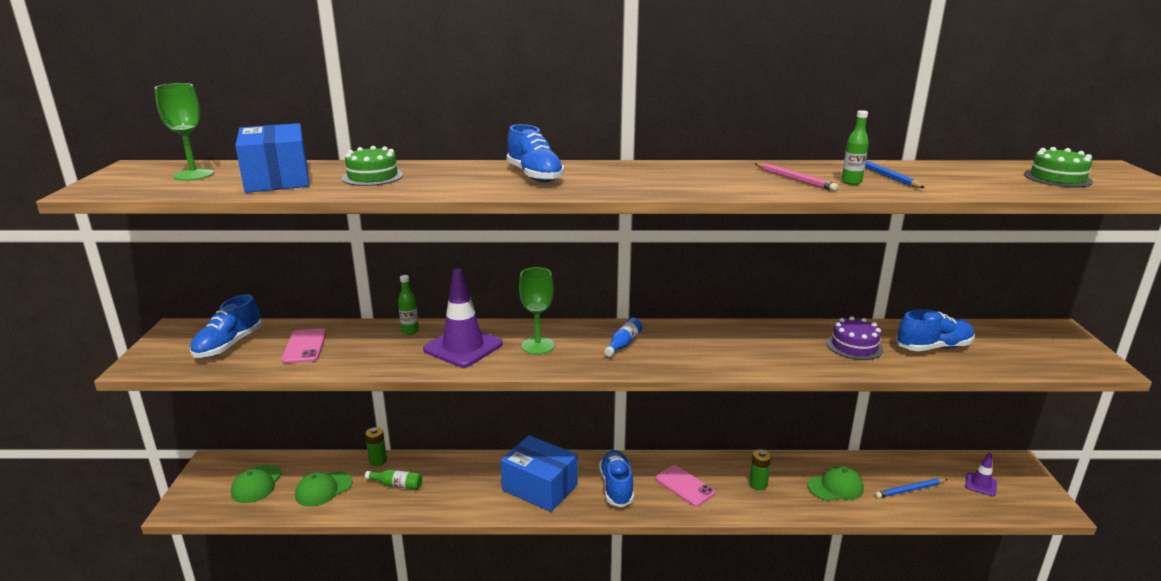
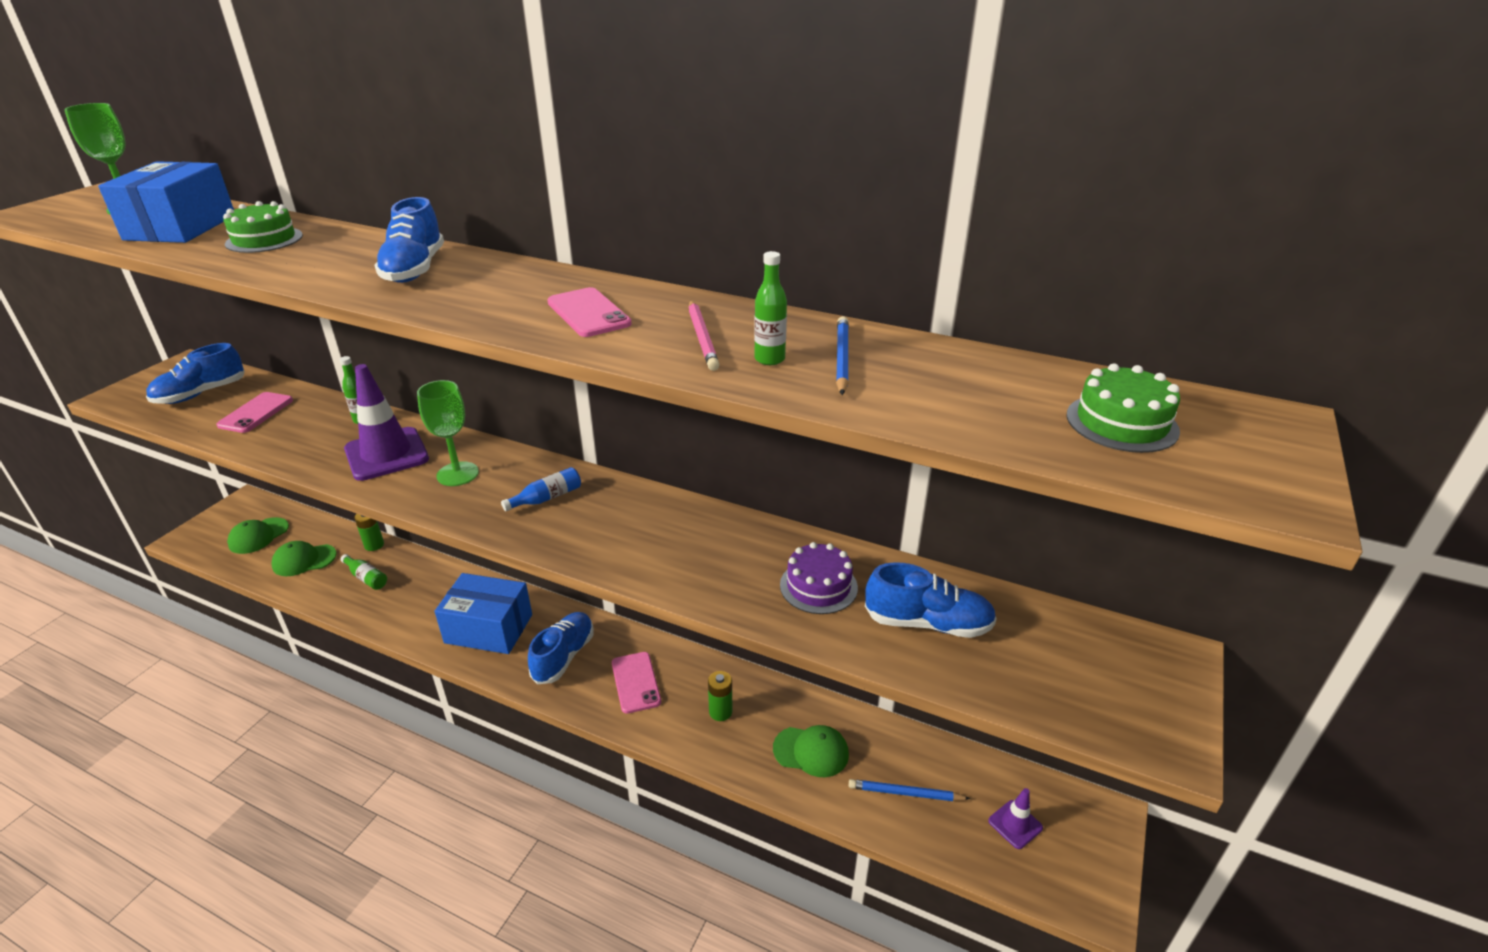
camera: 25 degrees right, 10 degrees up
(540, 487) = (489, 629): blue box -> blue box turned 45 degrees counterclockwise
(704, 179) = (588, 313): none -> pink phone

